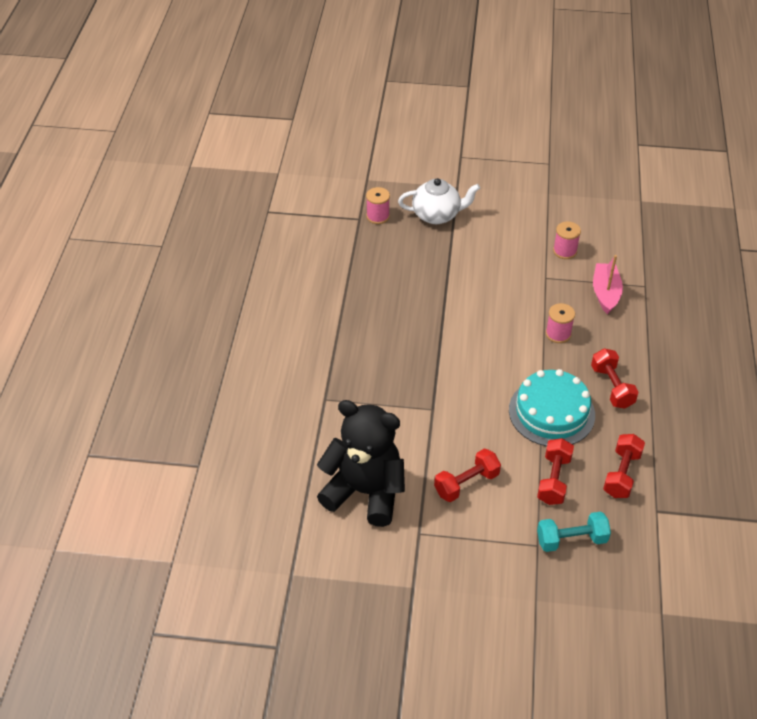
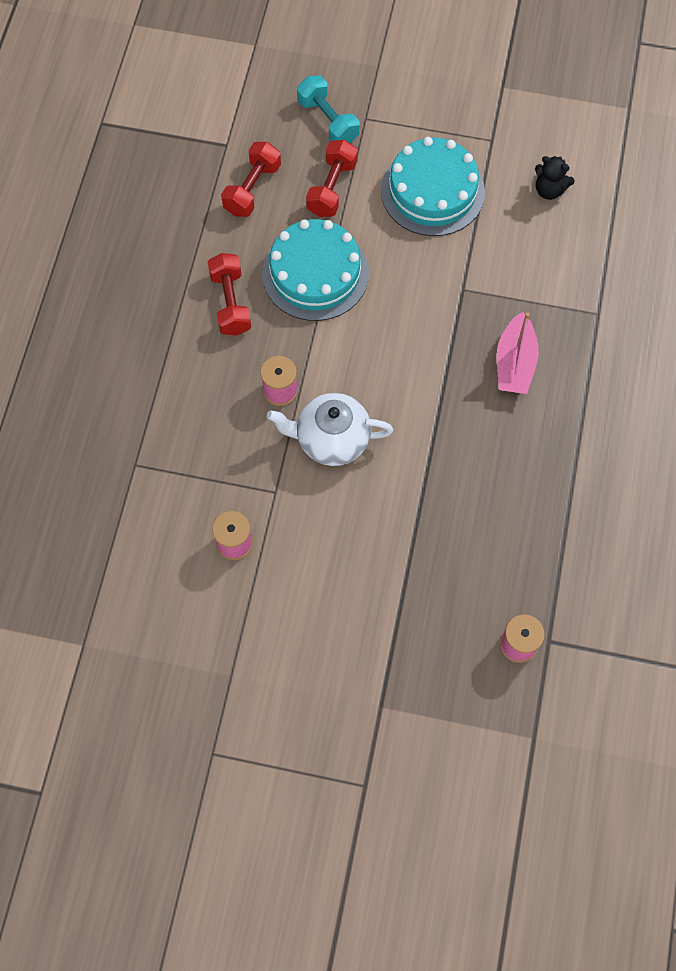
camera: 175 degrees left, 20 degrees up
(365, 492) = (549, 190): black teddy bear -> black teddy bear, size x0.40
(437, 215) = (421, 639): white teapot -> white teapot (331, 439)
(466, 483) = (432, 191): red dumbbell -> turquoise cake
(571, 540) = (328, 121): turquoise dumbbell -> turquoise dumbbell turned 60 degrees clockwise
(605, 293) = (195, 455): pink boat -> pink boat (514, 363)

